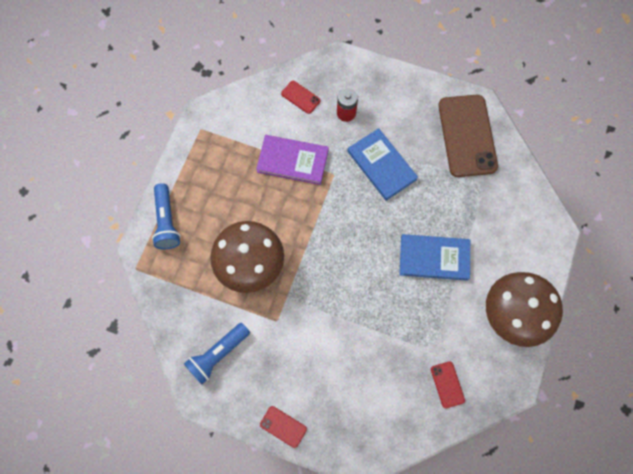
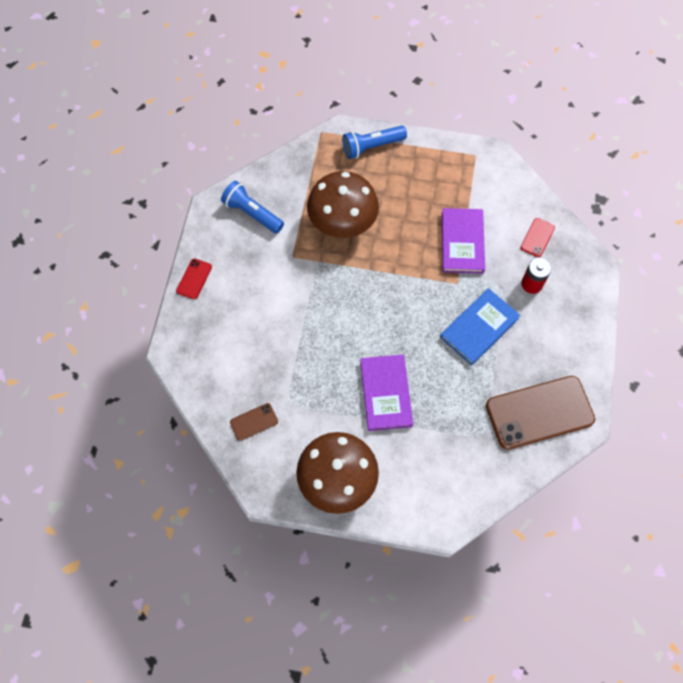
camera: 80 degrees right, 5 degrees down
(434, 258) = (386, 393): blue book -> purple book
(447, 384) = (254, 422): red phone -> brown phone

